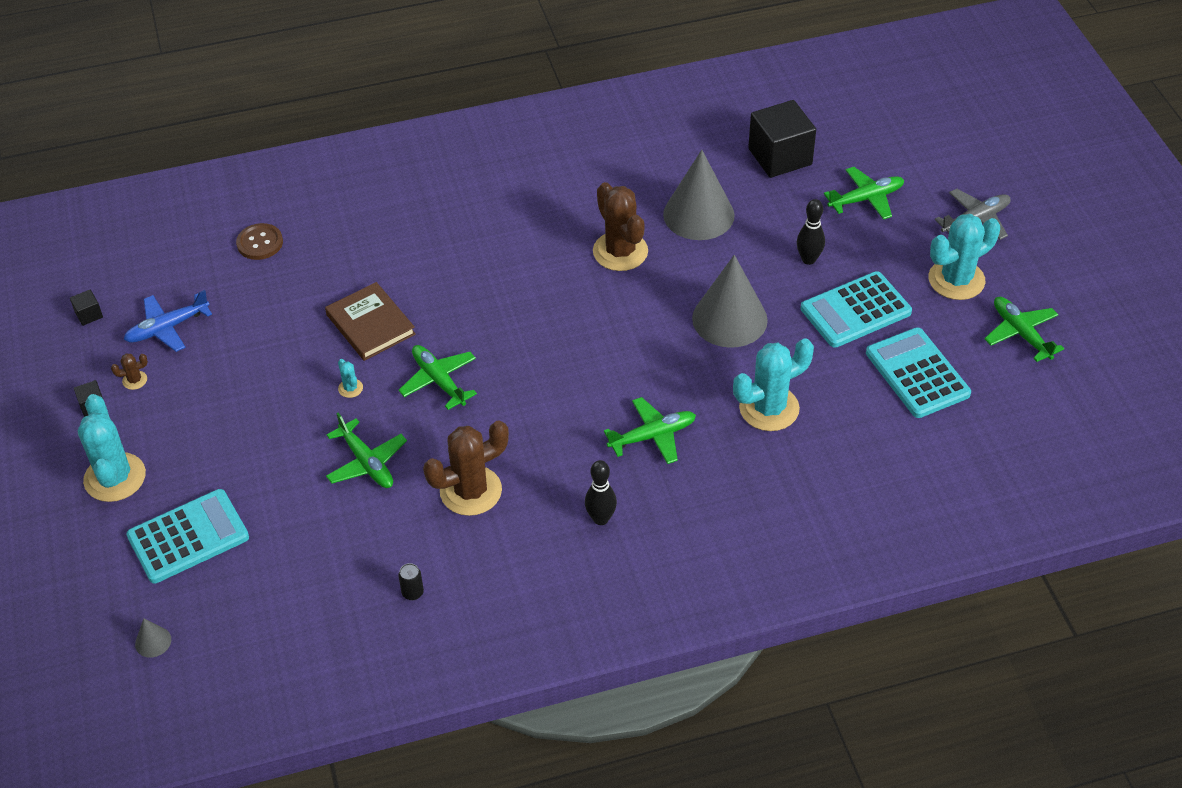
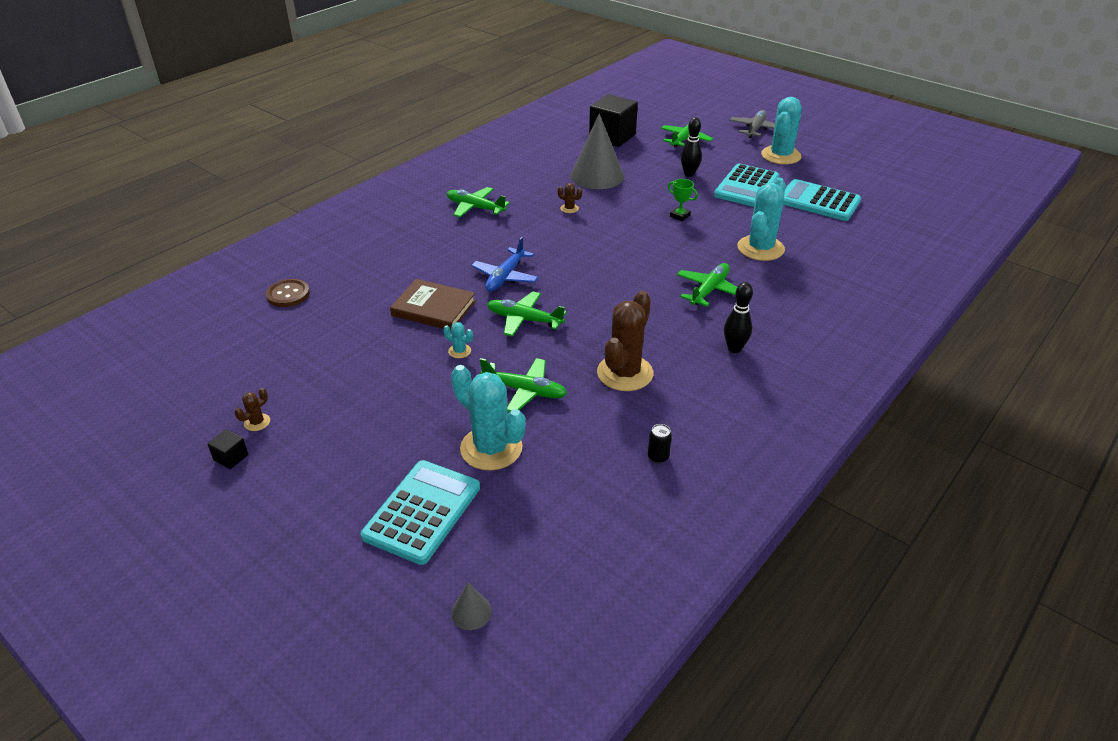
camera: 35 degrees left, 10 degrees down
(89, 315) = (167, 395): black cube -> none
(115, 477) = (304, 500): turquoise cactus -> turquoise cactus (491, 448)
(167, 328) = (255, 375): blue plane -> blue plane (505, 277)
(620, 251) = (569, 208): brown cactus -> brown cactus, size x0.42
(729, 319) = (680, 216): grey cone -> green trophy
(1021, 333) = (845, 166): green plane -> green plane (475, 208)

